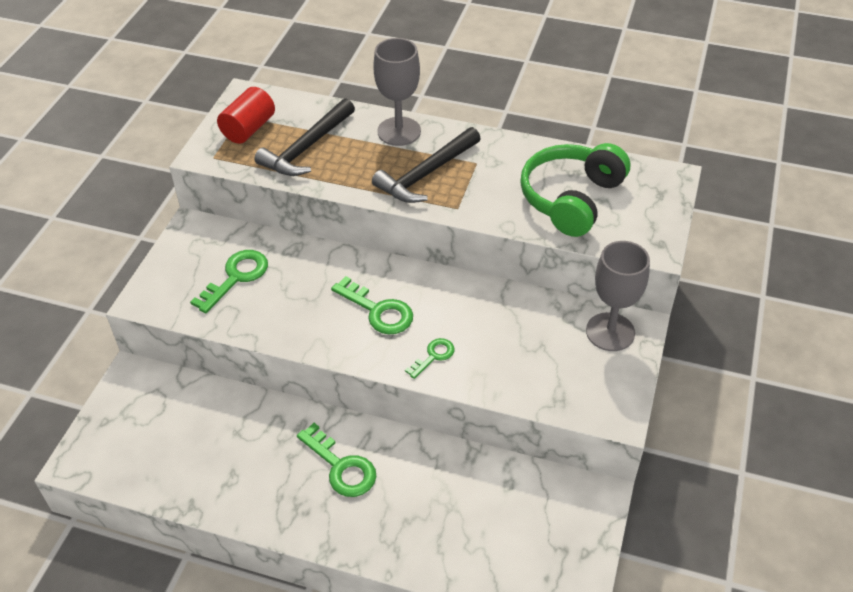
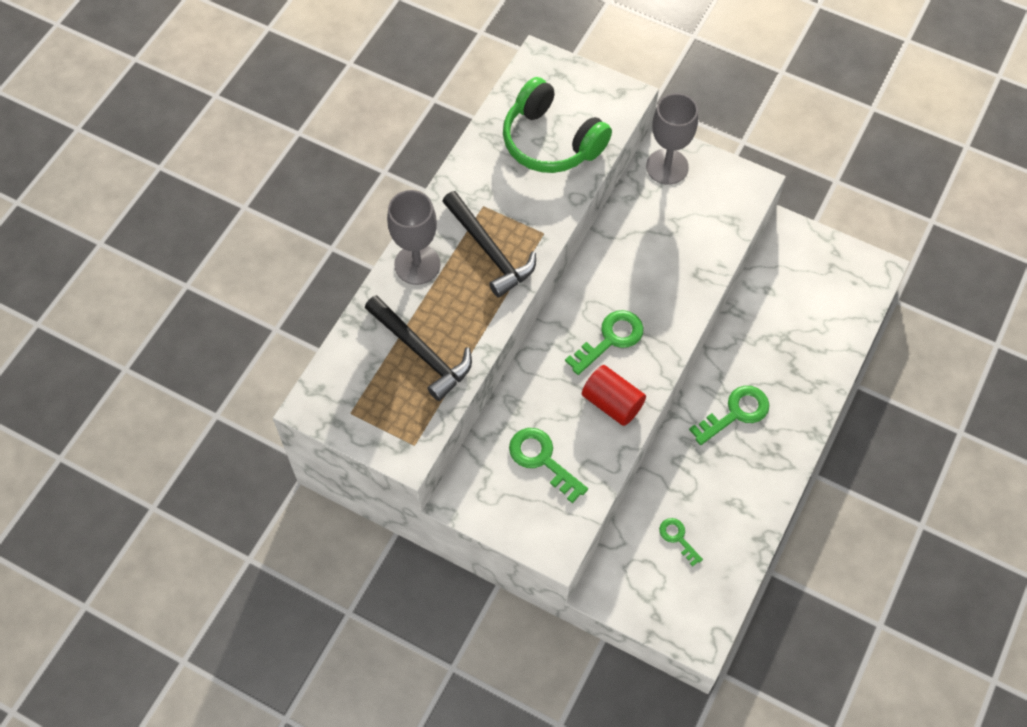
camera: 80 degrees left, 15 degrees up
(248, 129) = (374, 406): red cylinder -> red cylinder (612, 403)
(433, 356) = (672, 303): green key -> green key (678, 538)

